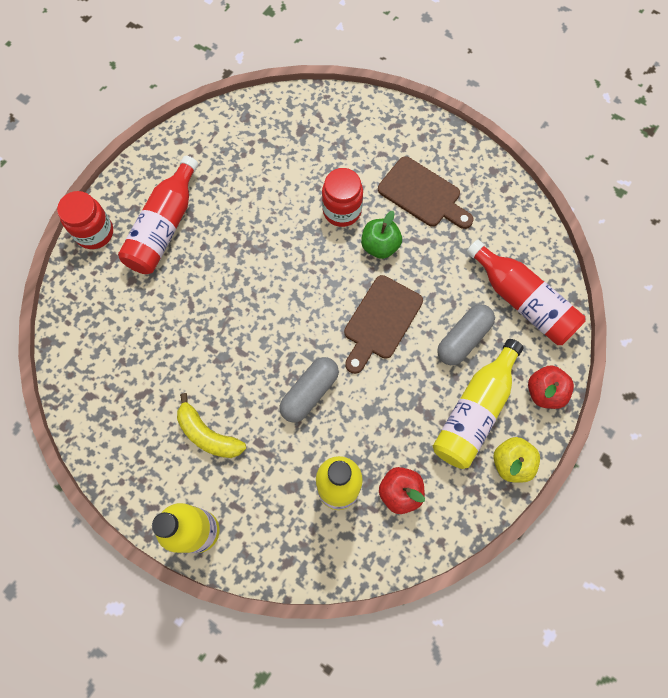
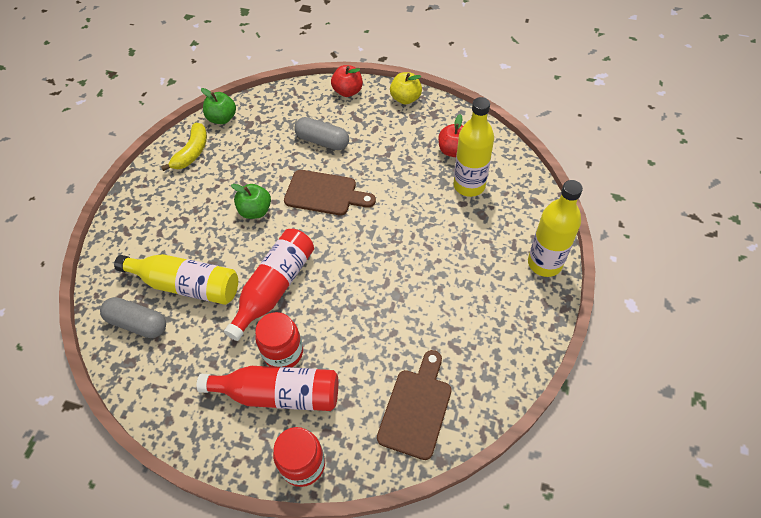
camera: 105 degrees left, 15 degrees down
(208, 435) = (467, 283): yellow banana -> yellow banana (192, 152)
(309, 392) = (403, 224): grey capsule -> grey capsule (137, 323)
(342, 211) = (226, 247): red jar -> red jar (283, 352)
(422, 194) = (198, 194): brown cutting board -> brown cutting board (416, 408)
(474, 411) = (377, 124): yellow bottle -> yellow bottle (186, 285)
(522, 301) = (280, 115): red bottle -> red bottle (274, 287)
(534, 236) = (222, 118): none -> green apple

